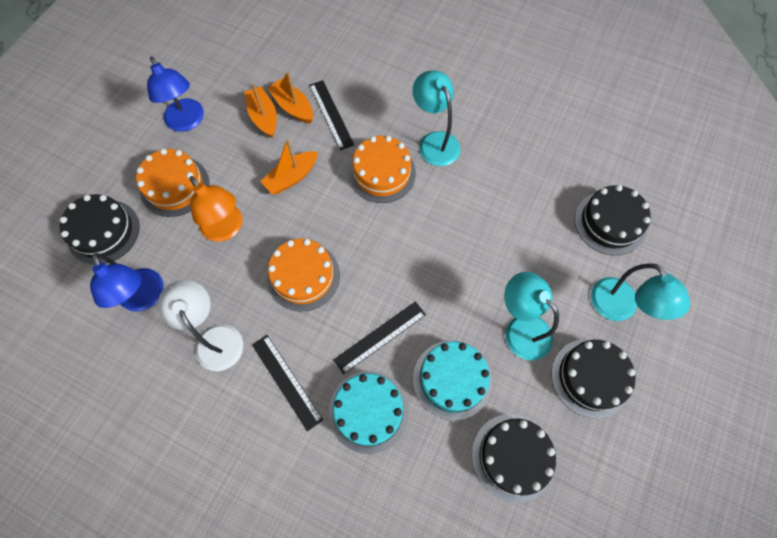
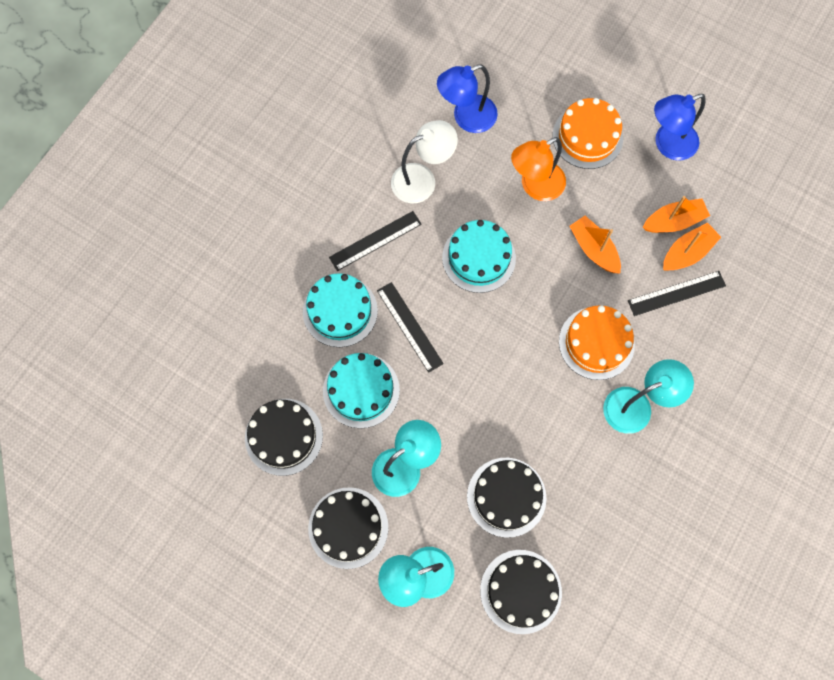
camera: 95 degrees right, 5 degrees up
(103, 232) = (538, 77): black cake -> black cake (506, 497)
(303, 276) = (479, 258): orange cake -> turquoise cake

